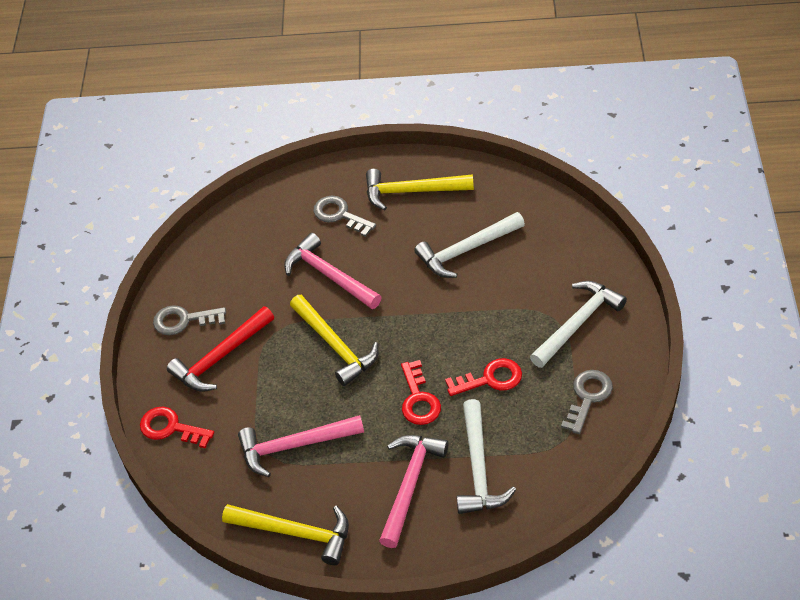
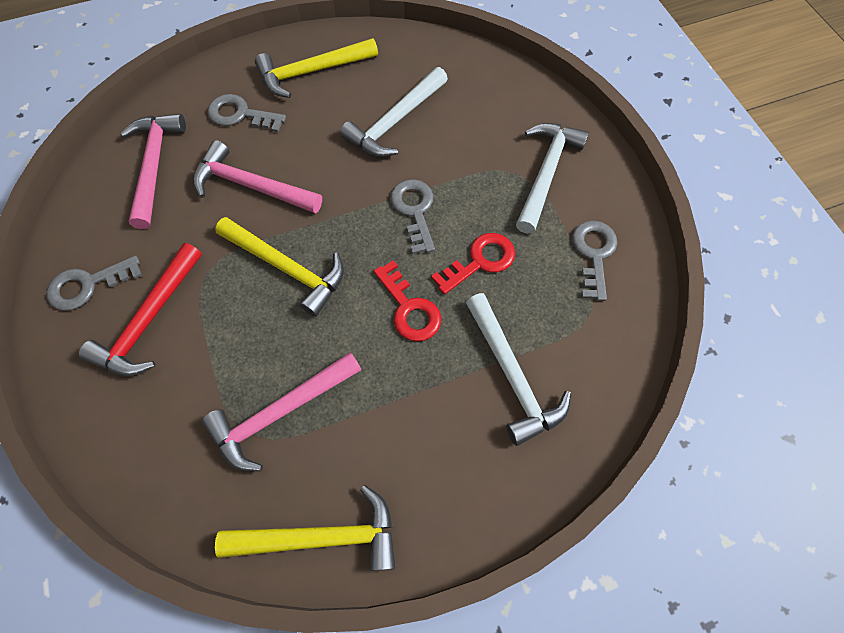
camera: 25 degrees left, 15 degrees up
(171, 428) = (109, 436): red key -> none
(410, 485) = (441, 422): pink hammer -> pink hammer (154, 166)
(453, 327) = (414, 211): none -> grey key

